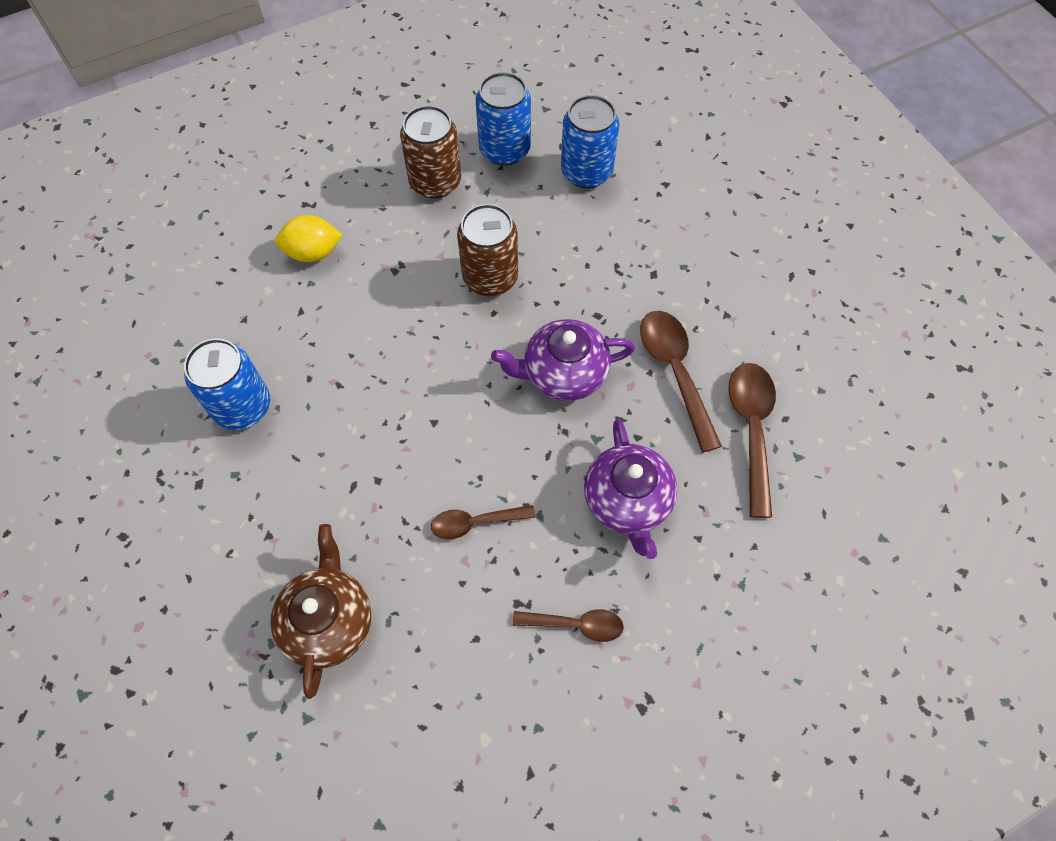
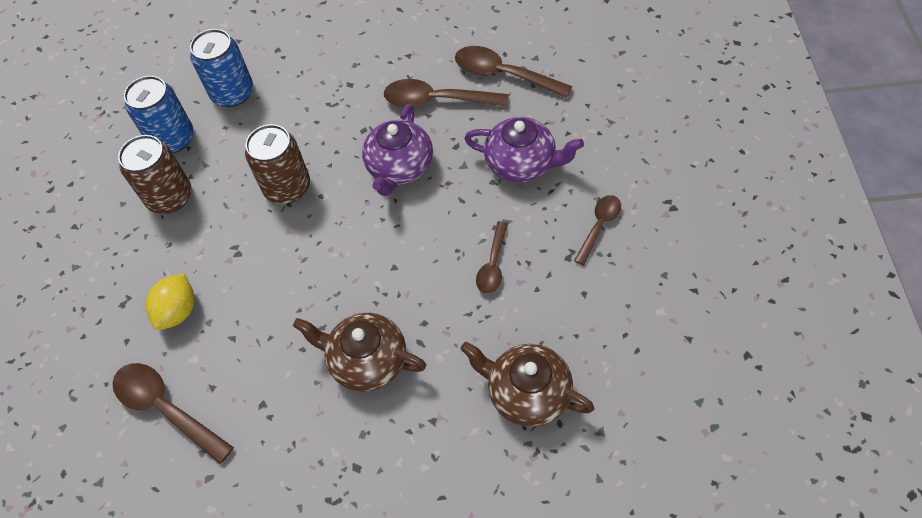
camera: 60 degrees left, 5 degrees down
(211, 293) = (166, 408): none -> brown spoon
(242, 406) = (300, 411): blue can -> none
(314, 444) = (367, 361): none -> brown teapot

